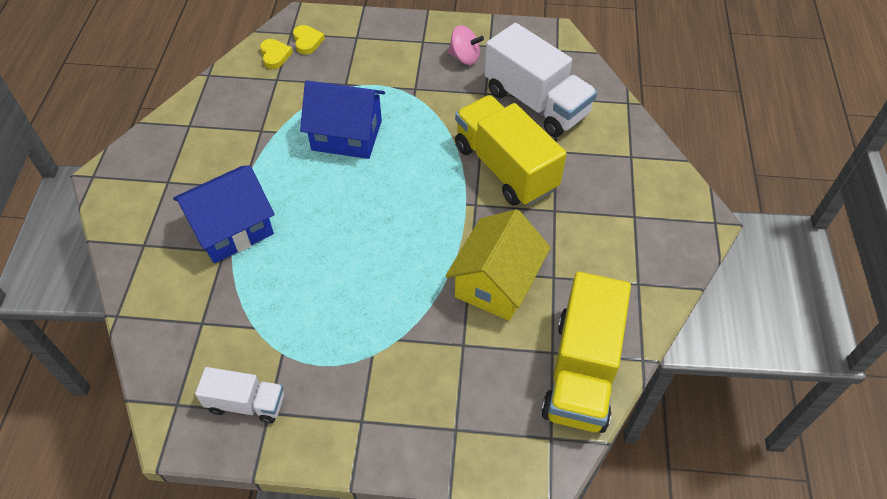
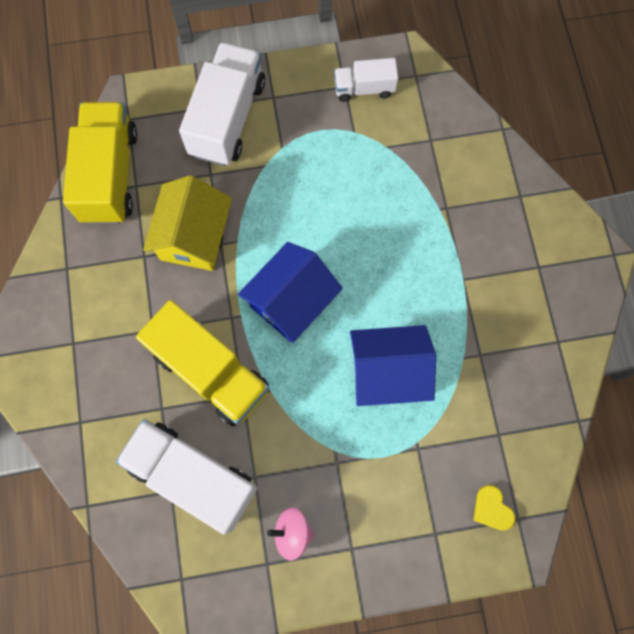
camera: 165 degrees right, 20 degrees up
(232, 229) = (450, 231): blue house -> blue house (291, 301)
(275, 55) = (519, 473): yellow heart -> none
(425, 407) = (227, 118): none -> white truck

